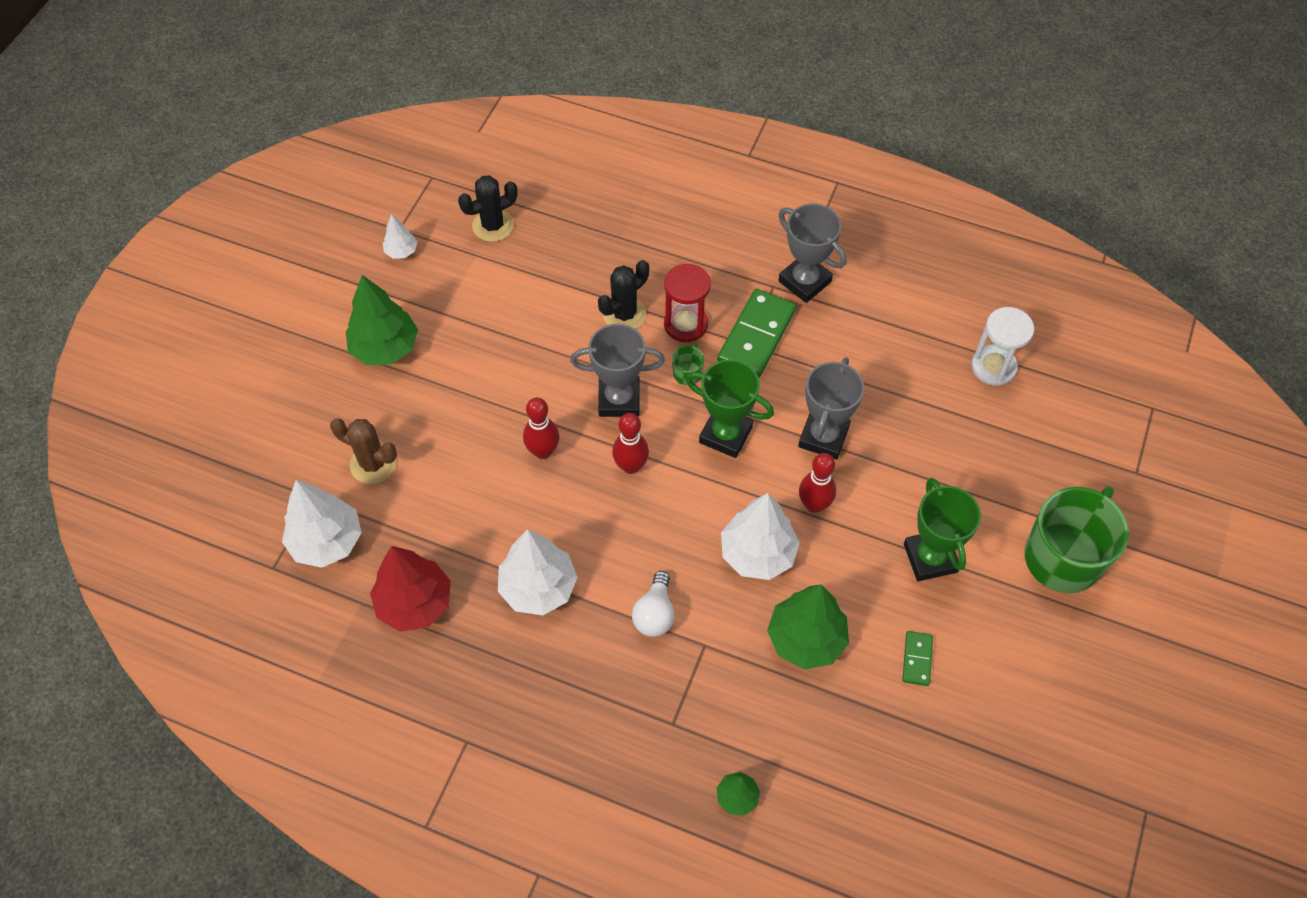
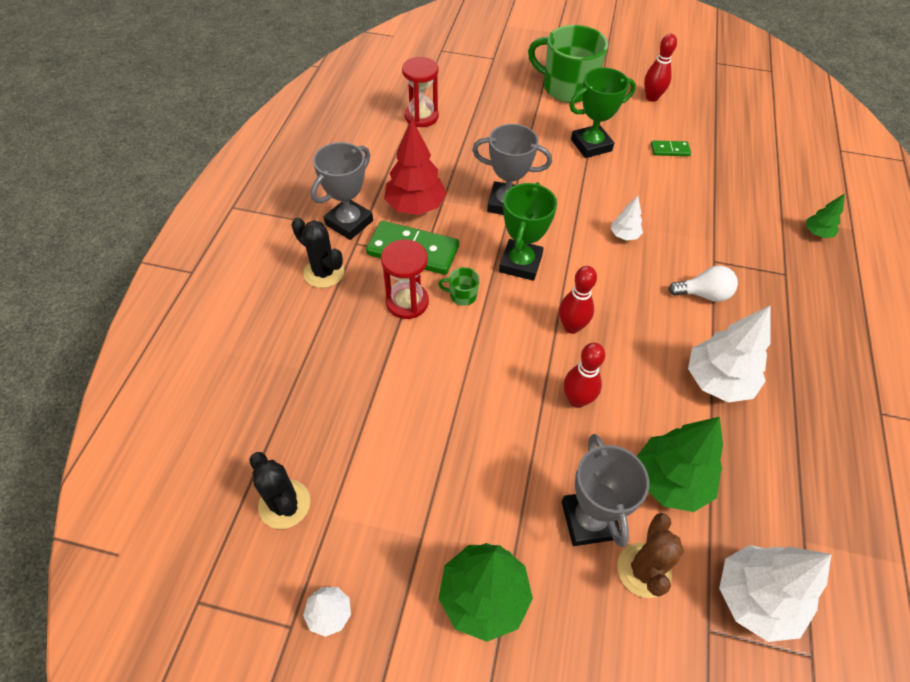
camera: 100 degrees left, 5 degrees down
(415, 603) = (780, 486): red tree -> red tree (415, 206)
(619, 399) = (503, 344): grey trophy -> grey trophy (589, 520)
(624, 314) = (401, 353): black cactus -> black cactus (324, 272)
(757, 554) = (624, 235): white tree -> white tree, size x0.51
(806, 639) = (682, 204): green tree -> green tree (670, 481)
(814, 505) = (569, 206): red bowling pin -> red bowling pin (652, 97)
(993, 367) = (421, 117): white hourglass -> red hourglass

